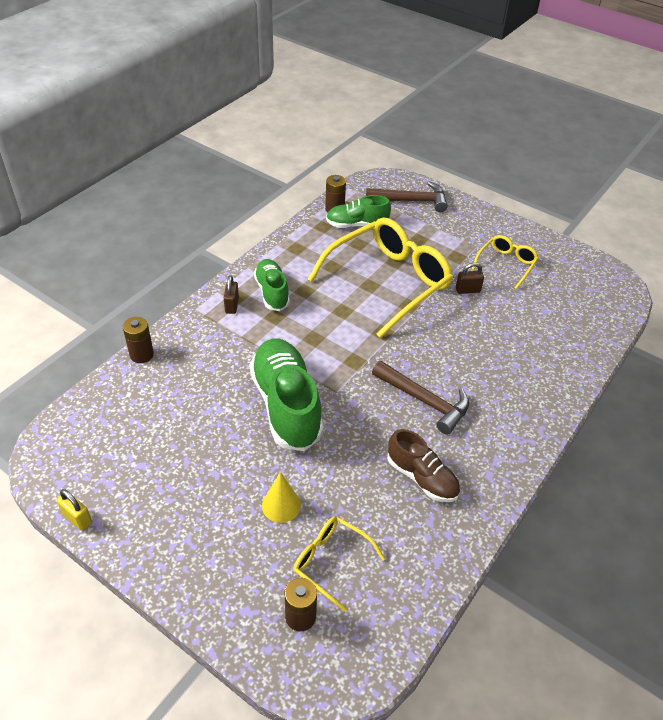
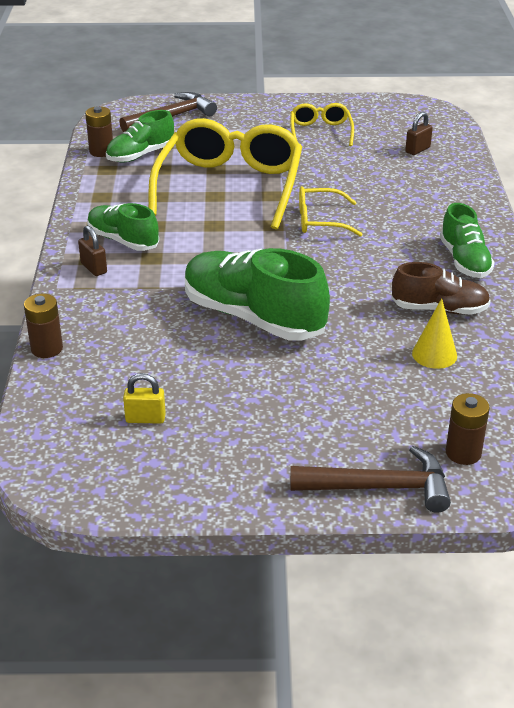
camera: 35 degrees left, 10 degrees down
(77, 518) = (158, 505): yellow padlock -> yellow padlock (145, 418)
(281, 505) = (345, 389): yellow cone -> yellow cone (434, 354)
(331, 562) = (439, 403): yellow glasses -> yellow glasses (320, 221)
(424, 400) = (373, 256): brown hammer -> brown hammer (379, 487)
(467, 290) = (310, 163): brown padlock -> brown padlock (417, 150)
(489, 445) = (464, 261): none -> green shoe

